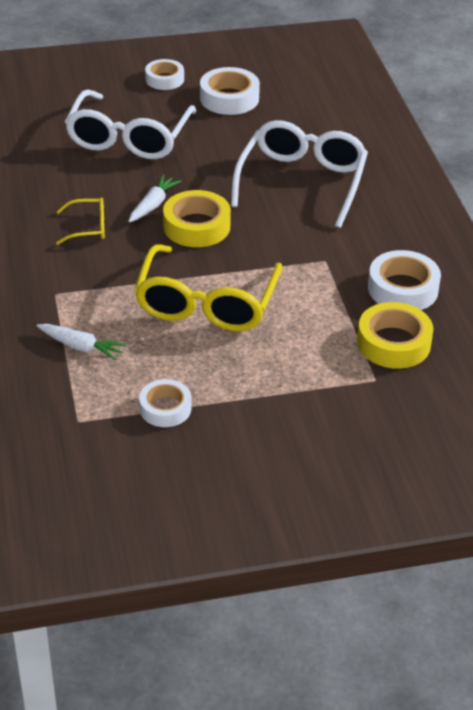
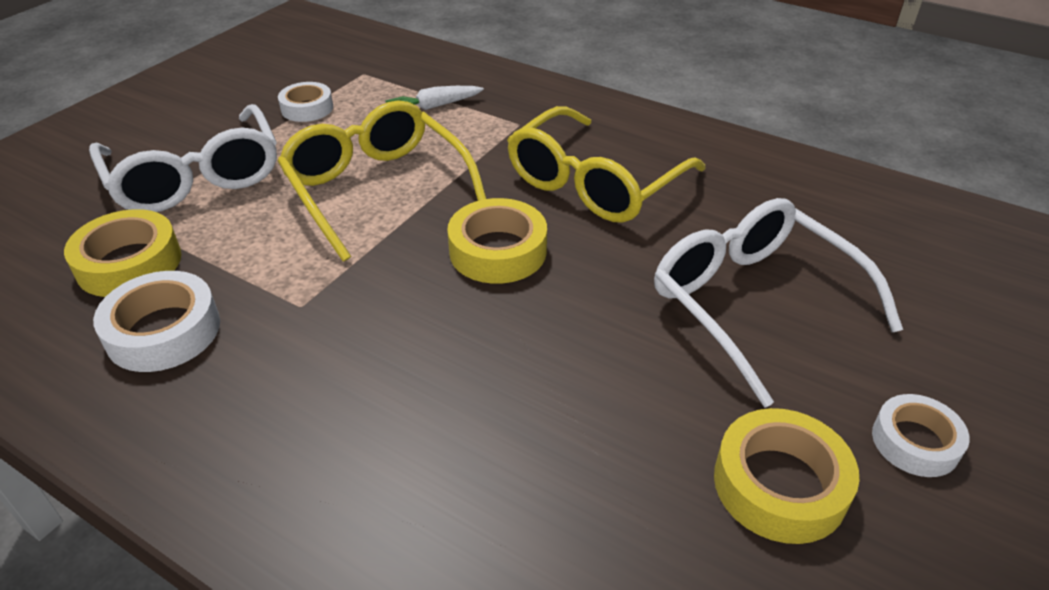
camera: 135 degrees right, 0 degrees up
(88, 227) = (594, 183): yellow glasses -> yellow glasses, size x2.17
(153, 205) = (579, 243): white carrot -> none
(229, 98) = (779, 484): white tape -> yellow tape
(302, 182) = (459, 400): white glasses -> white glasses (195, 177)

